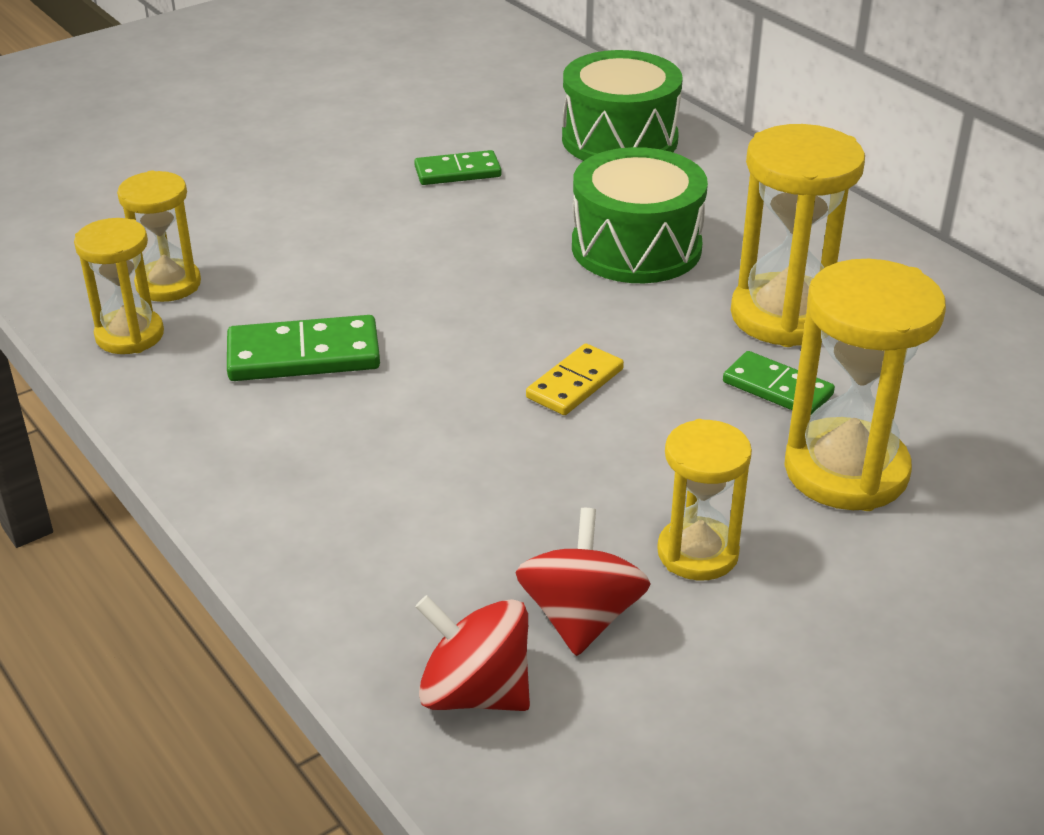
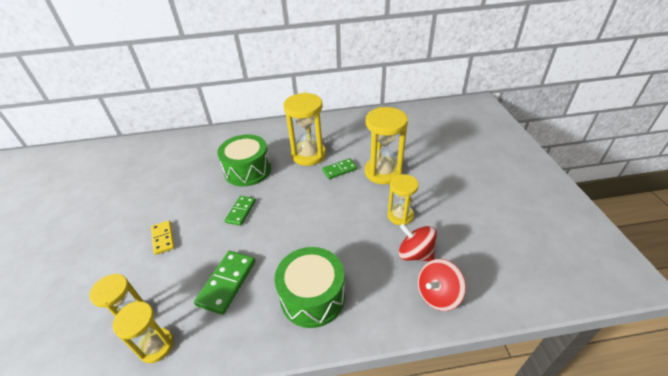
camera: 60 degrees left, 5 degrees up
(457, 172) = (158, 196): green domino -> green domino (241, 211)
(575, 384) = (304, 212): yellow domino -> yellow domino (163, 238)
(619, 139) = (186, 150): green drum -> green drum (312, 296)

